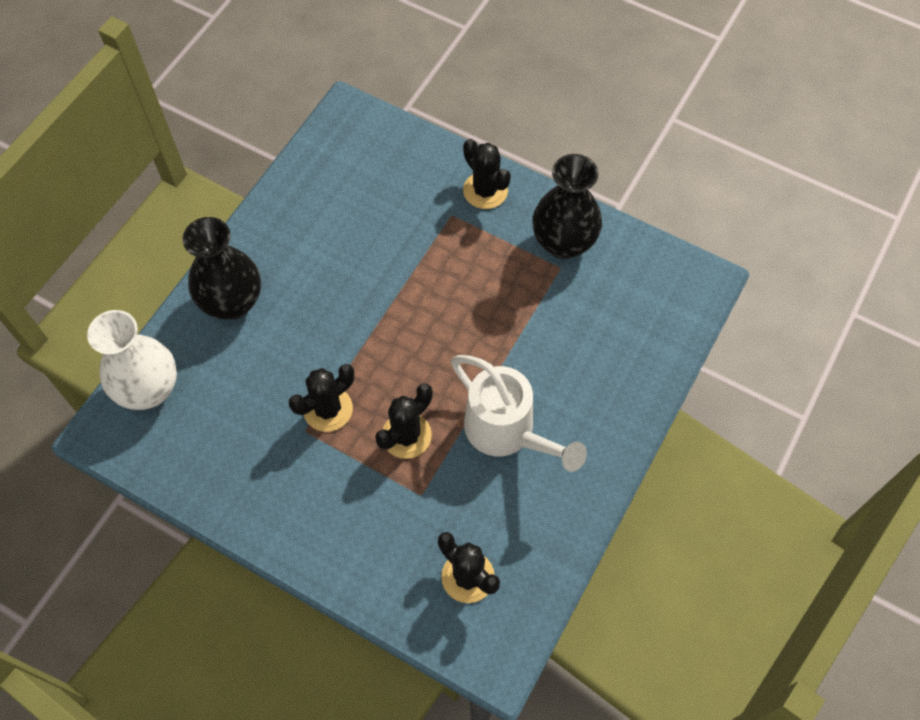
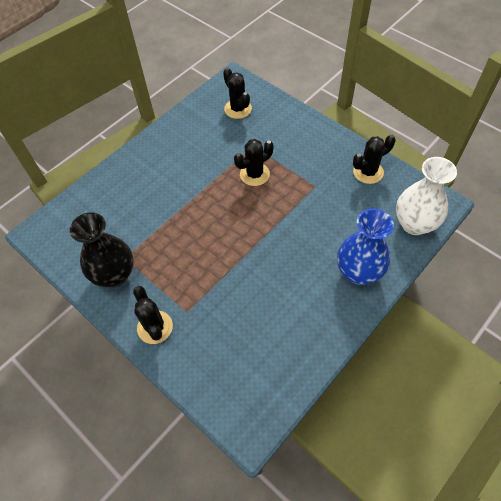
camera: 165 degrees left, 5 degrees down
(232, 302) = (358, 272): black vase -> blue vase
(328, 409) = (299, 195): black cactus -> black cactus (368, 172)
(507, 432) = (196, 167): white watering can -> none

